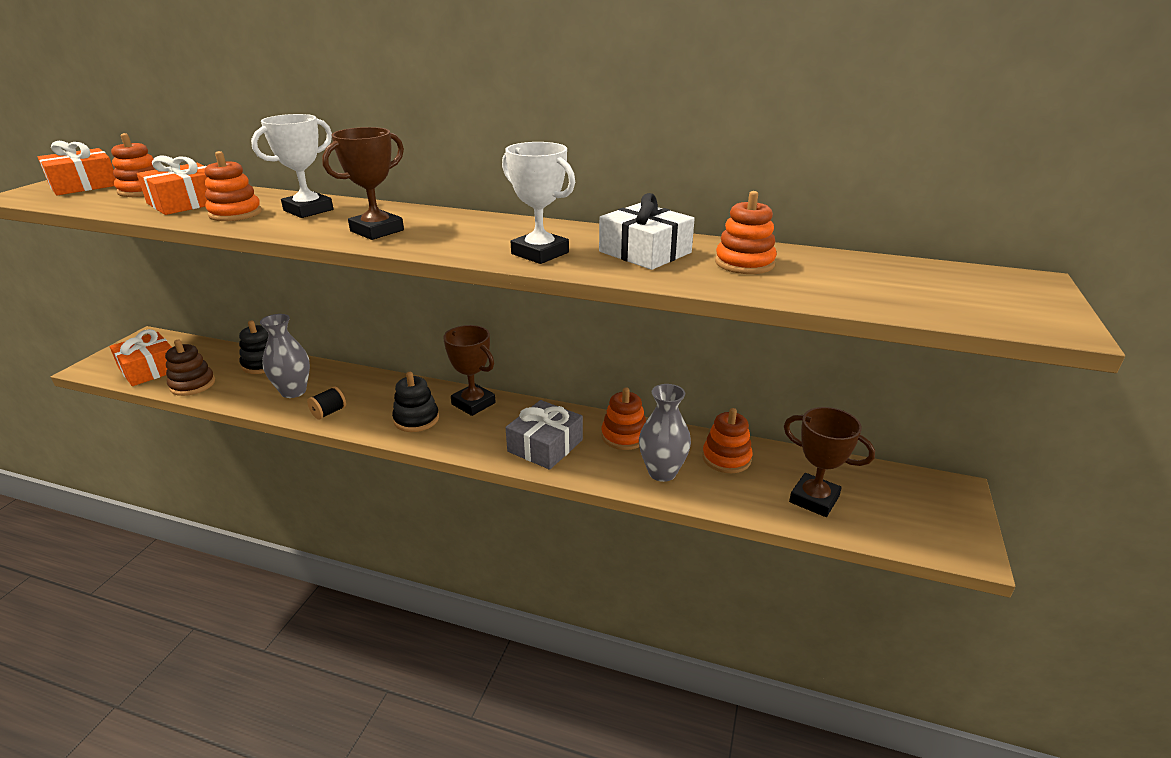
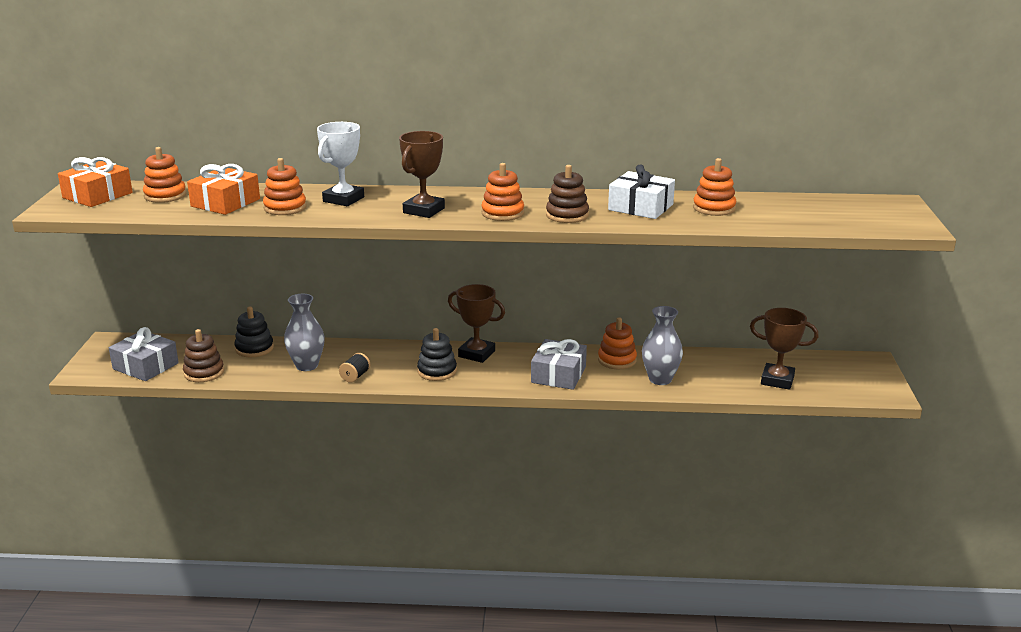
camera: 15 degrees left, 5 degrees down
(149, 369) = (145, 366): orange gift -> grey gift
(540, 253) = (567, 215): white trophy -> brown stacking toy
(726, 458) = (703, 364): orange stacking toy -> orange stacking toy (502, 213)

